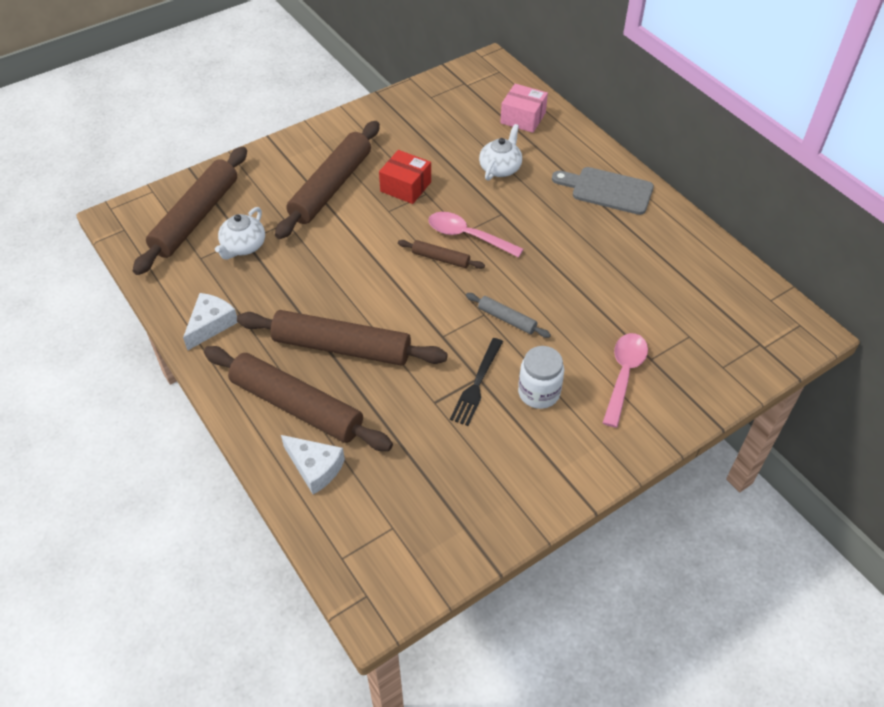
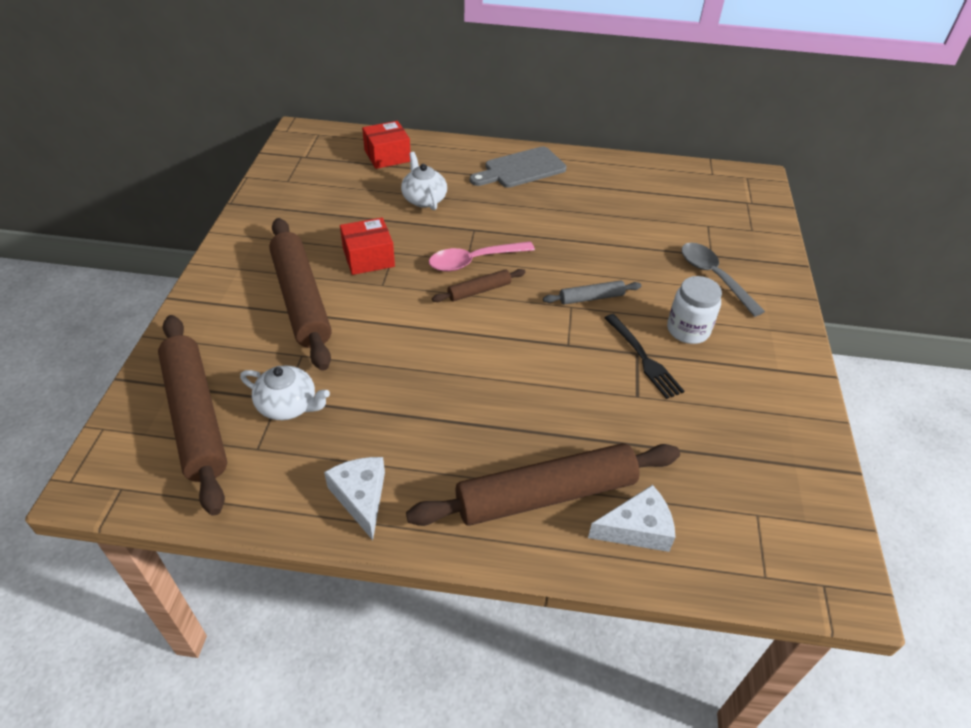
camera: 50 degrees left, 5 degrees down
(243, 246) = (288, 405): white teapot -> white teapot turned 45 degrees counterclockwise
(342, 347) = (508, 416): brown rolling pin -> none
(523, 118) = (387, 156): pink box -> red box
(624, 375) = (714, 277): pink spoon -> grey spoon

